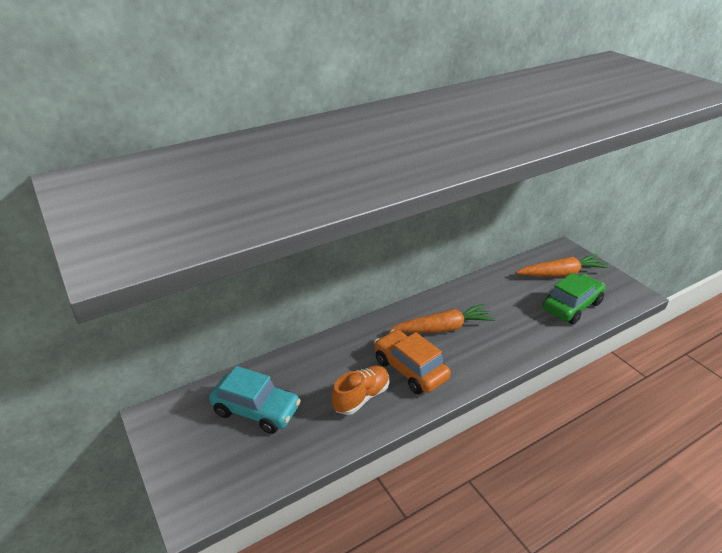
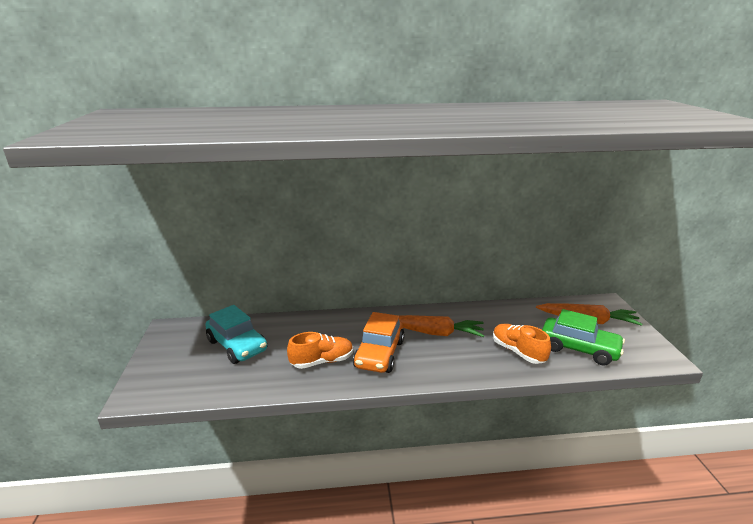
camera: 25 degrees right, 10 degrees down
(410, 369) = (379, 354): orange car -> orange car turned 150 degrees counterclockwise
(527, 325) = (518, 352): none -> orange shoe
(571, 306) = (579, 349): green car -> green car turned 45 degrees clockwise

